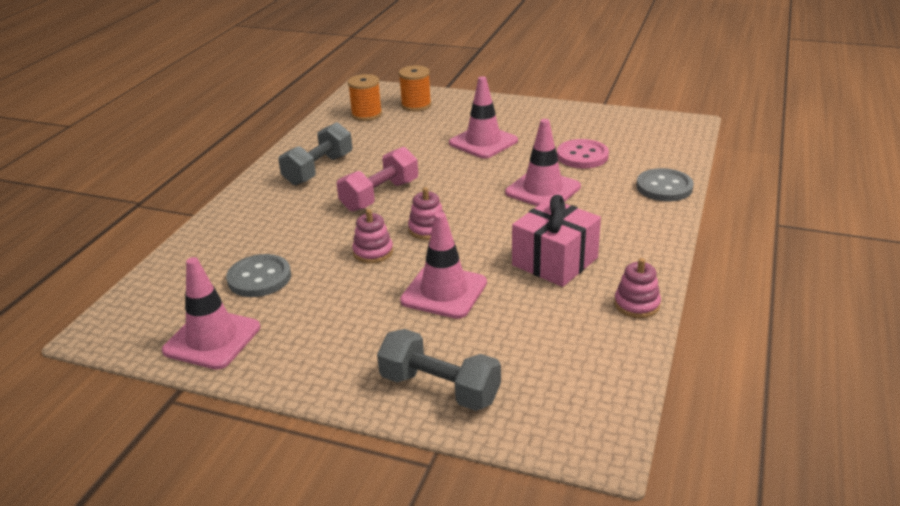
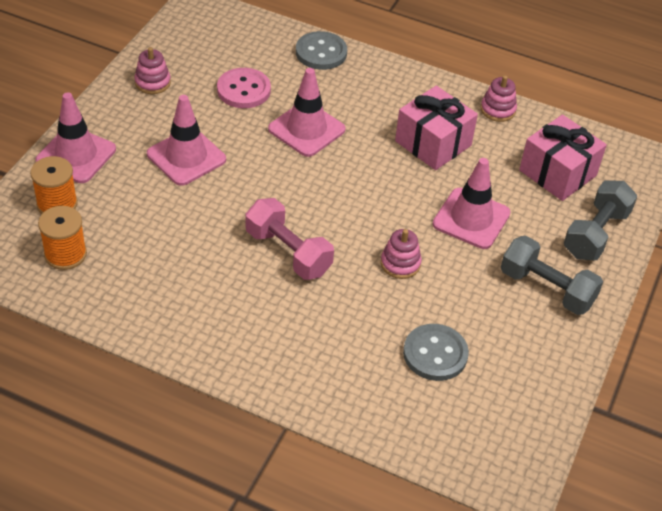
camera: 90 degrees left, 15 degrees up
(212, 339) = (532, 385): pink traffic cone -> pink traffic cone (76, 155)
(318, 169) = (210, 305): grey dumbbell -> grey dumbbell (546, 288)
(427, 229) = (365, 220): pink stacking toy -> pink stacking toy (152, 82)
(540, 355) = (557, 173): none -> pink gift

